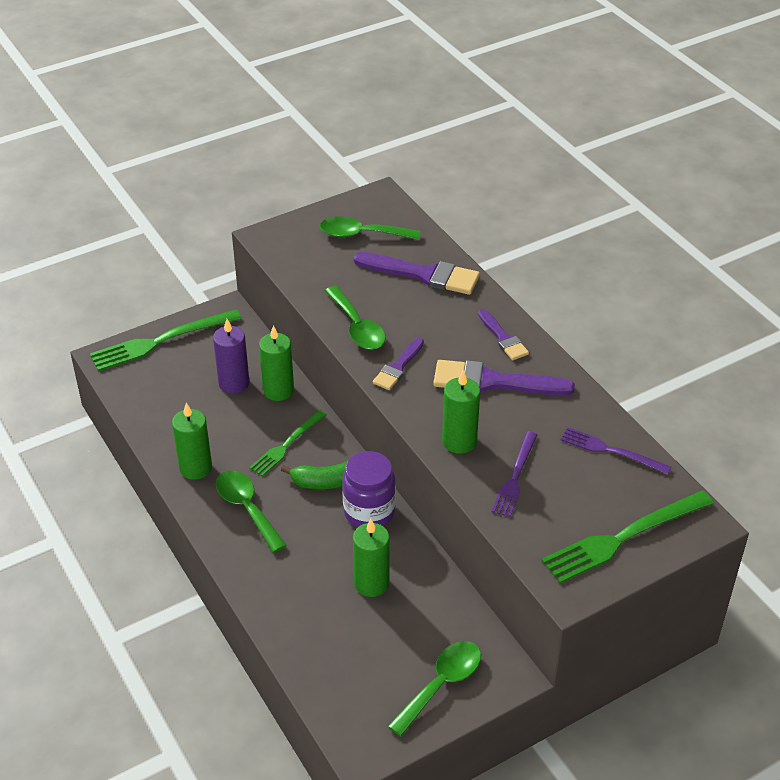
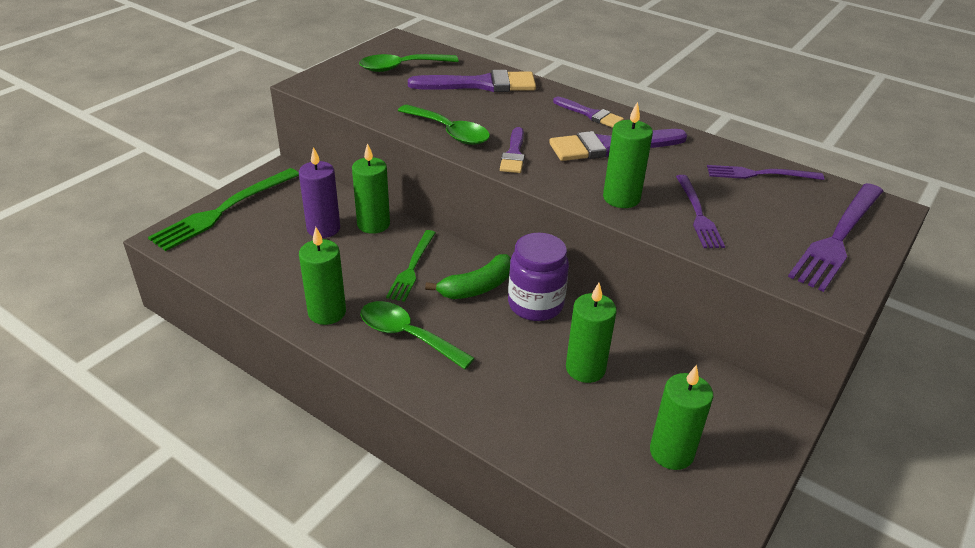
camera: 25 degrees left, 5 degrees down
(391, 674) = (671, 452): none -> green candle
(441, 684) = (729, 445): green spoon -> none
(623, 537) = (838, 237): green fork -> purple fork

